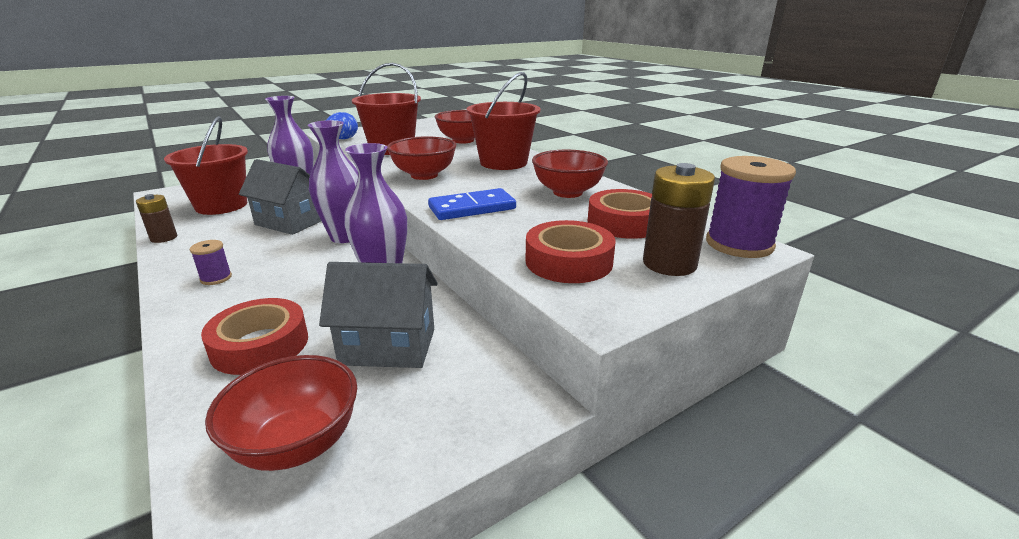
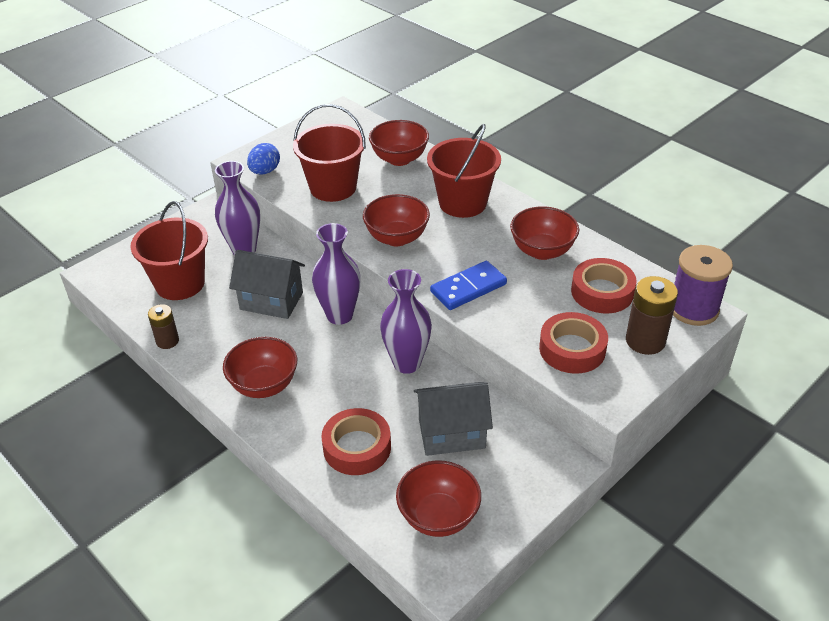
camera: 10 degrees left, 15 degrees up
(216, 278) = (264, 385): purple spool -> red bowl

